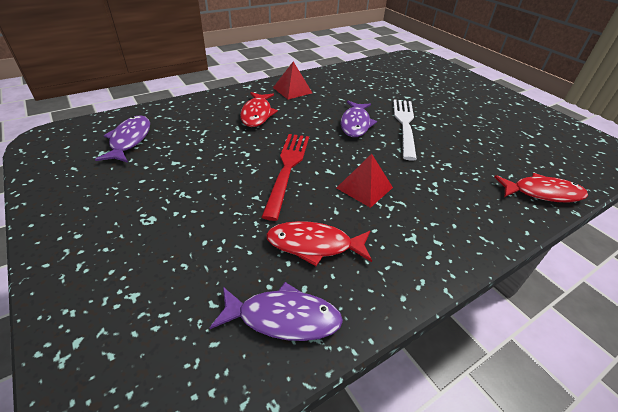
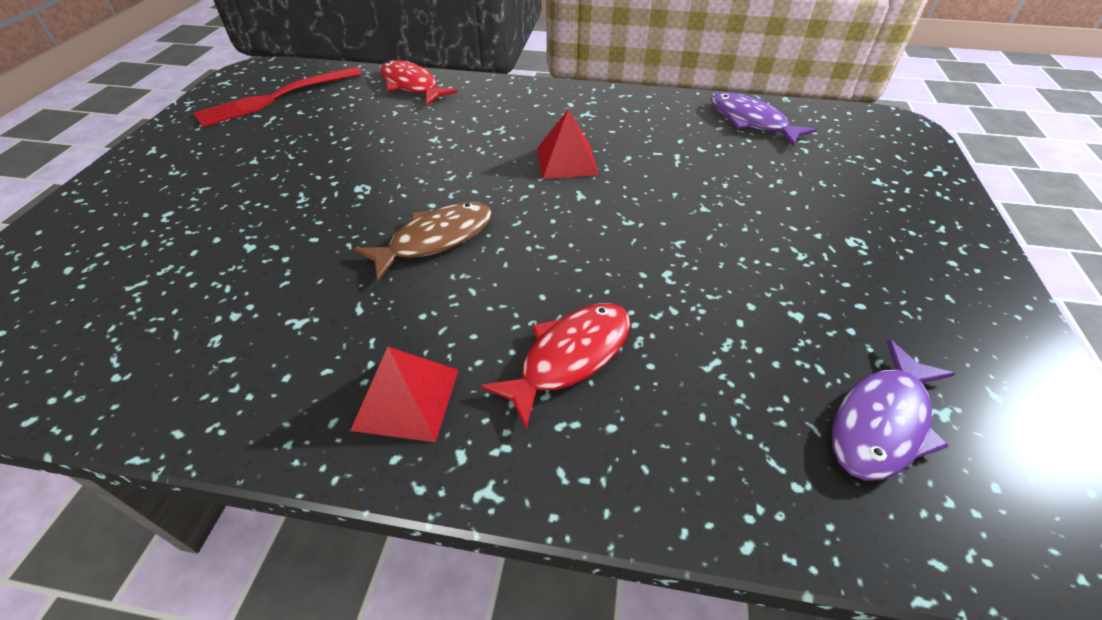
camera: 135 degrees left, 5 degrees up
(287, 168) = (629, 222): red fork -> red fork (275, 98)
(314, 245) = (682, 144): red fish -> none
(355, 124) = (435, 239): purple fish -> brown fish
(404, 124) = (371, 202): white fork -> none

